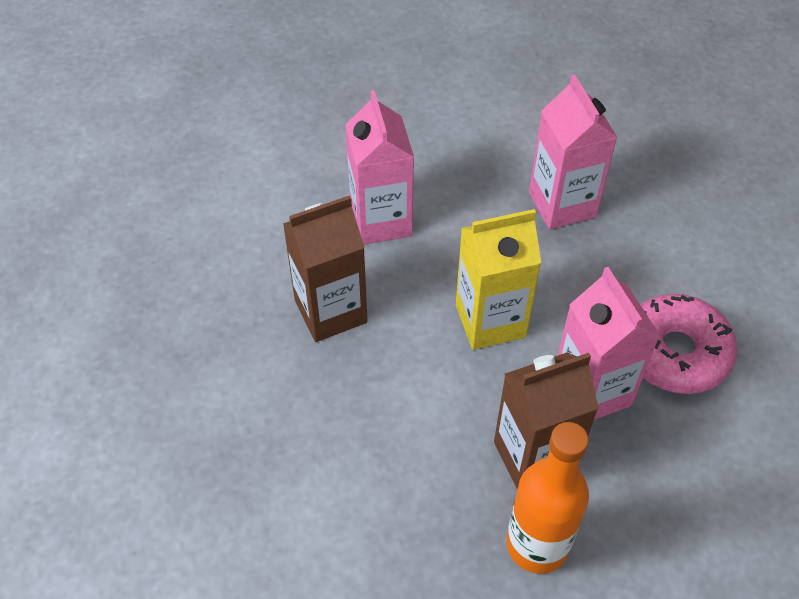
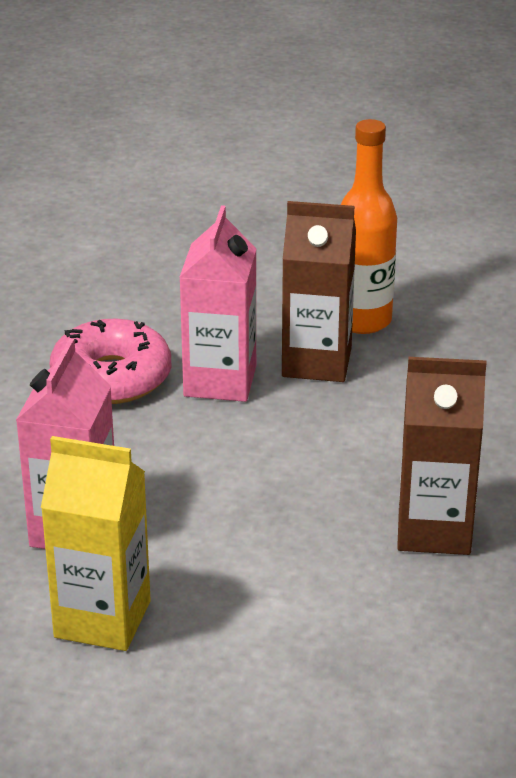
camera: 150 degrees left, 20 degrees down
(381, 221) = (307, 596): pink carton -> none
(490, 321) = (265, 461): yellow carton -> yellow carton (102, 619)

